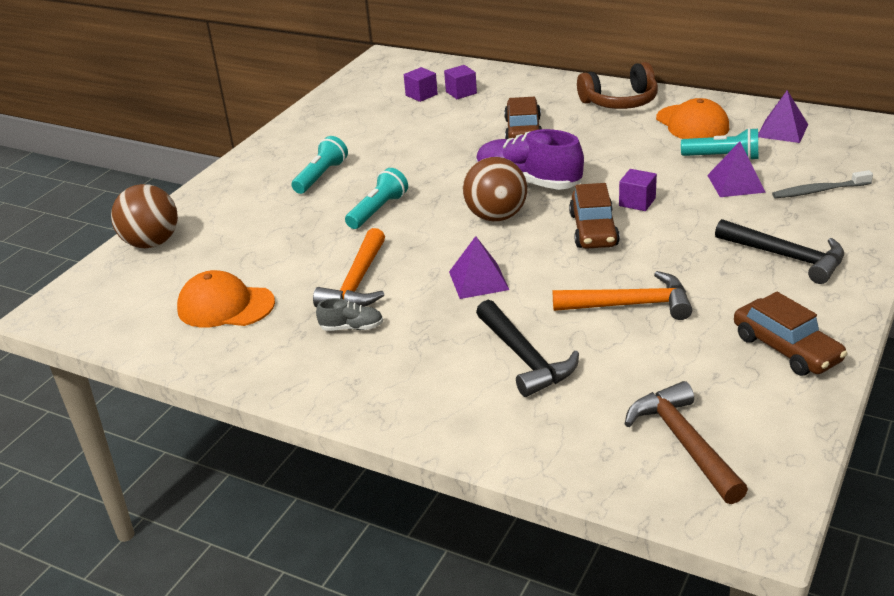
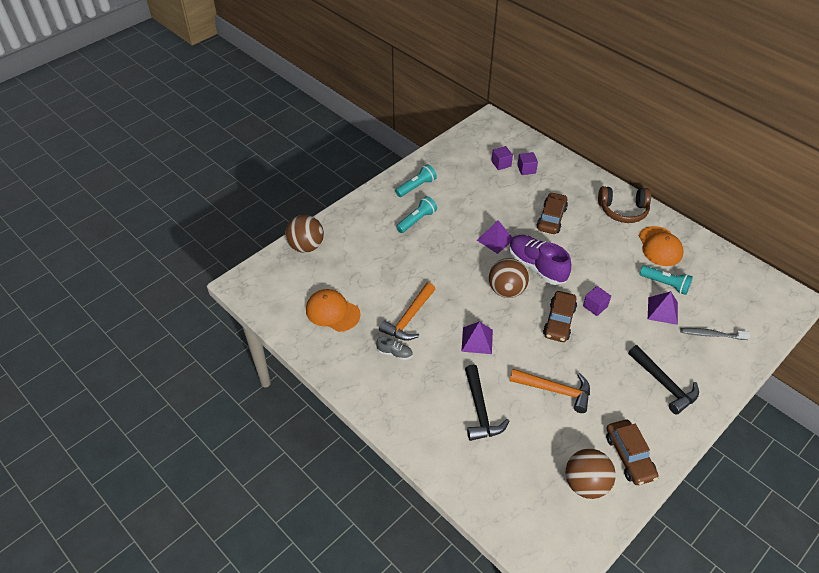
camera: 15 degrees right, 15 degrees up
(378, 210) = (440, 261): turquoise flashlight -> turquoise flashlight (416, 187)
(684, 443) = (541, 504): brown hammer -> none
(740, 399) = (585, 484): none -> brown ball
(782, 130) = (715, 272): purple pyramid -> purple pyramid (495, 240)

